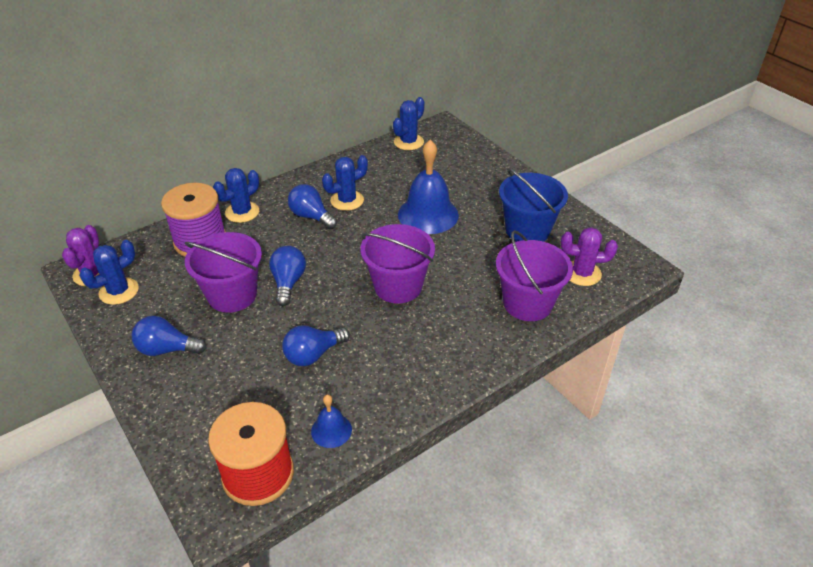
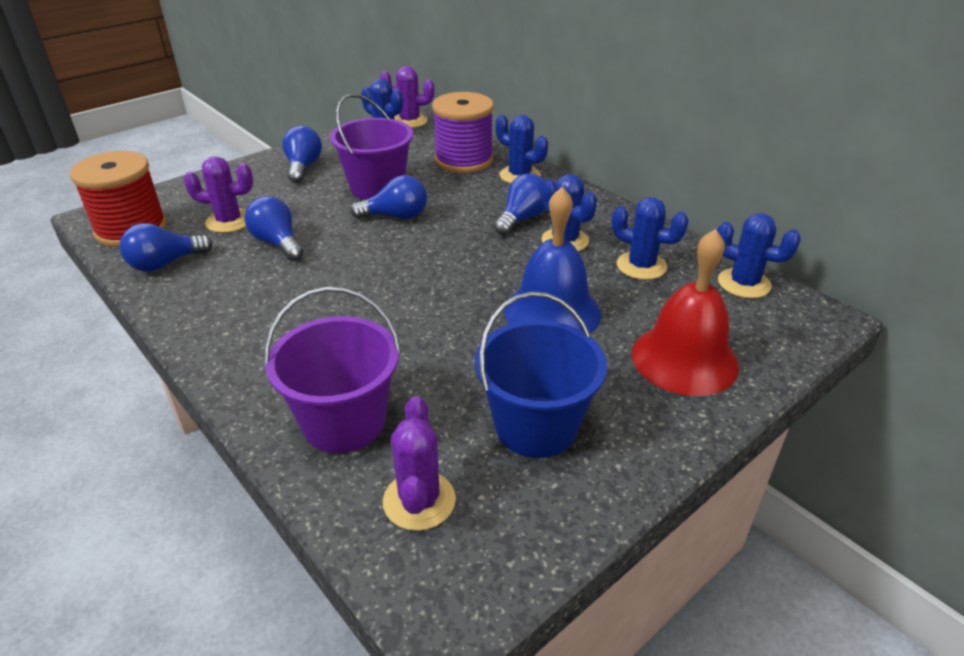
camera: 85 degrees right, 5 degrees down
(264, 394) = (229, 221): none -> purple cactus
(331, 430) = (165, 264): blue bell -> blue light bulb
(384, 174) = (641, 266): none -> blue cactus
(398, 286) = (388, 293): purple bucket -> none
(474, 174) = (684, 359): none -> red bell

